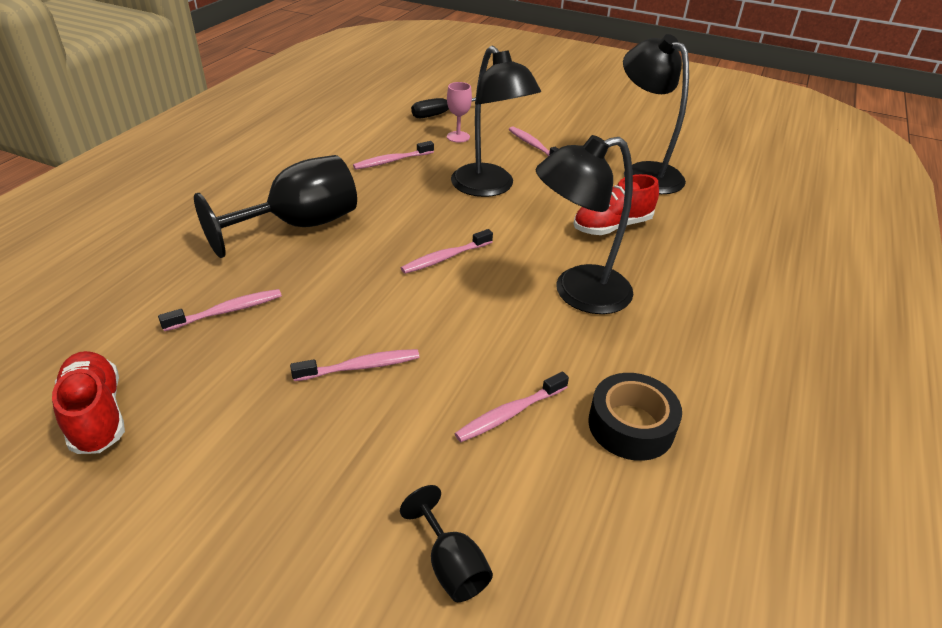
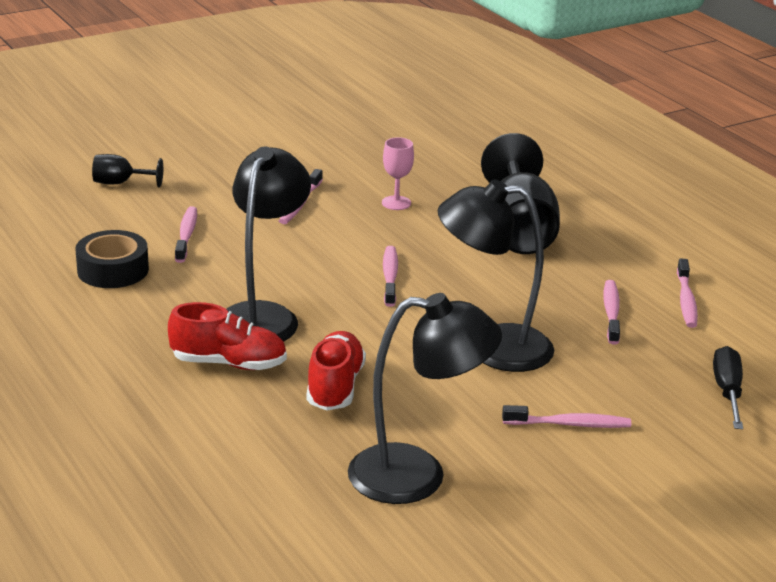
camera: 125 degrees right, 10 degrees down
(96, 415) = (362, 127): red shoe -> red shoe (229, 363)
(227, 311) = (422, 178): pink toothbrush -> pink toothbrush (686, 301)
(458, 137) = (643, 378): pink goblet -> pink goblet (396, 203)

